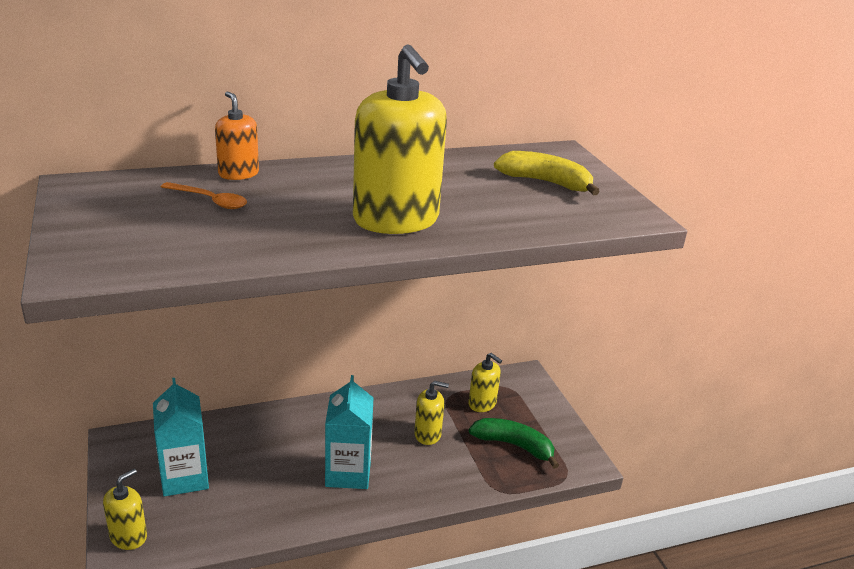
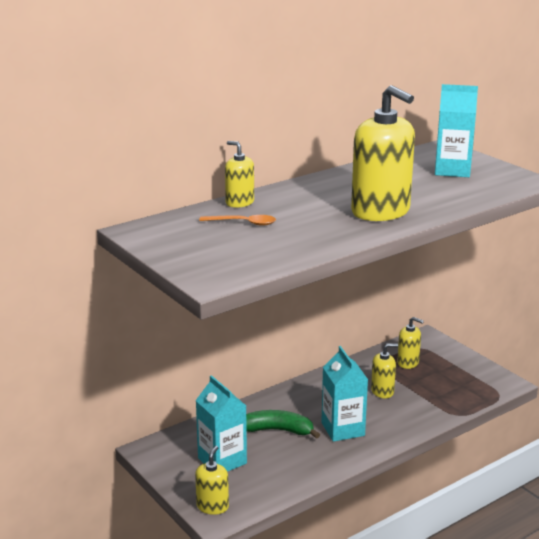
camera: 15 degrees left, 5 degrees down
(238, 174) = (239, 202): orange soap dispenser -> yellow soap dispenser
(514, 445) = (450, 384): green banana -> green banana (277, 430)
(545, 182) = (452, 170): yellow banana -> turquoise carton

